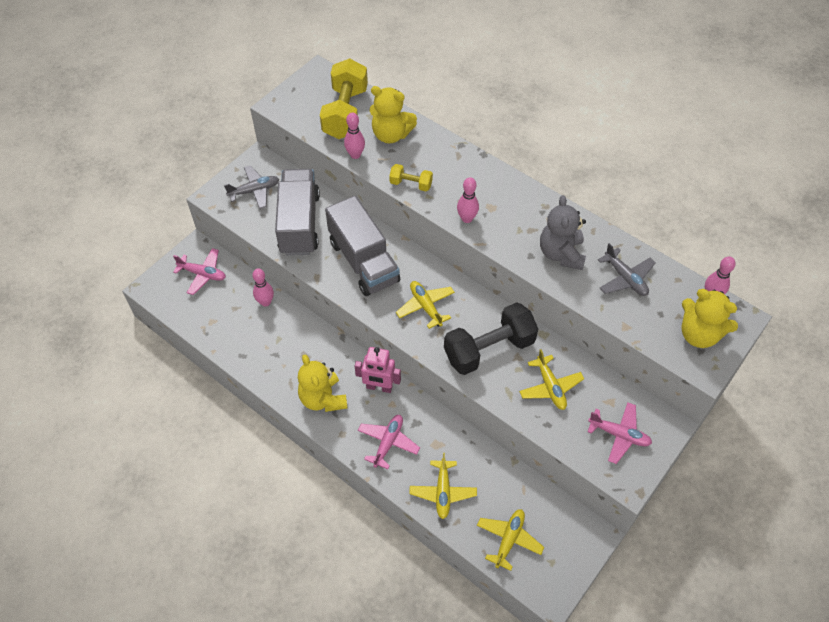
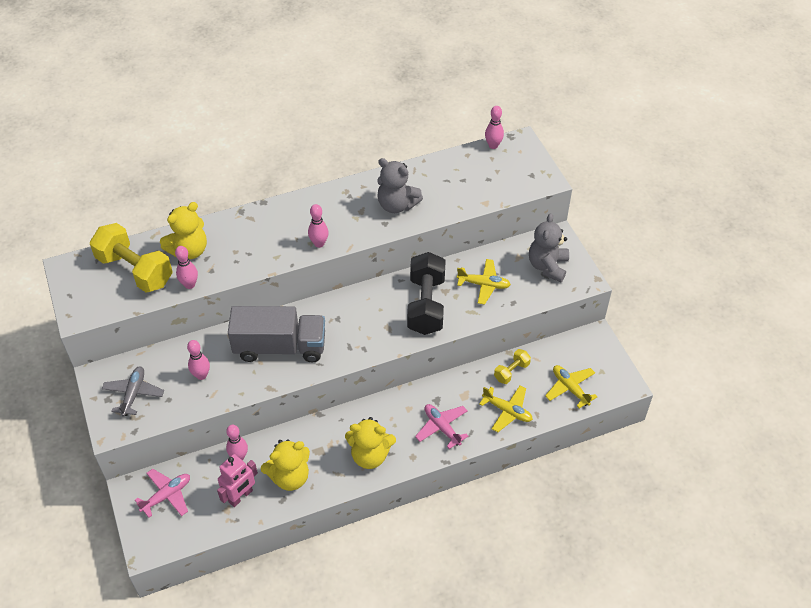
camera: 60 degrees left, 5 degrees down
(299, 224) = (201, 375): grey truck -> pink bowling pin
(379, 387) = (387, 410): pink robot -> pink robot (241, 496)
(411, 184) = (254, 262): yellow dumbbell -> yellow dumbbell (511, 371)
(425, 306) = (357, 326): yellow plane -> none
(619, 435) = (547, 266): pink plane -> grey teddy bear
(625, 278) = (445, 181): grey plane -> none
(699, 334) = (518, 169): yellow teddy bear -> yellow teddy bear (290, 477)

